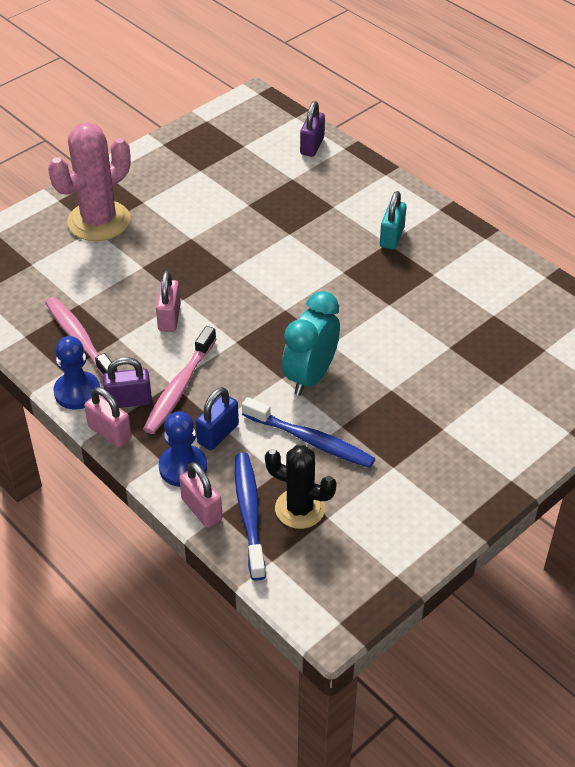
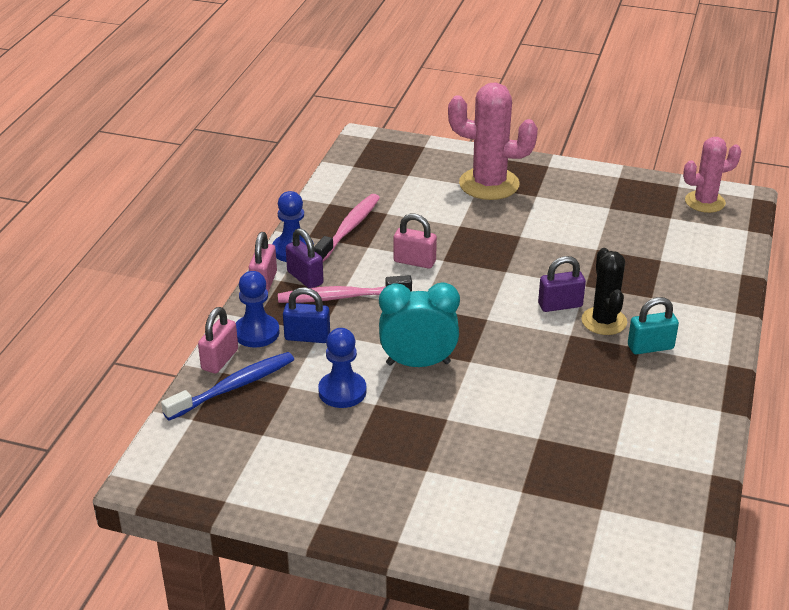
camera: 60 degrees right, 10 degrees down
(169, 318) = (414, 261): pink padlock -> pink padlock turned 45 degrees clockwise
(241, 118) = (705, 202): none -> pink cactus
(300, 509) = (259, 414): black cactus -> black cactus (604, 321)
(311, 440) = (342, 391): blue toothbrush -> blue pawn
(312, 146) = (719, 254): purple padlock -> purple padlock (560, 305)

